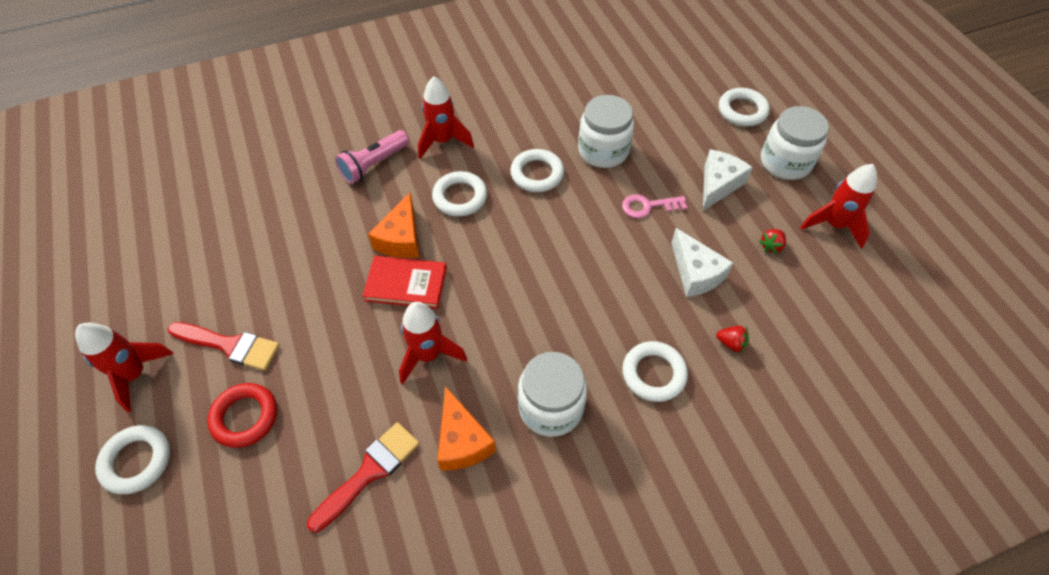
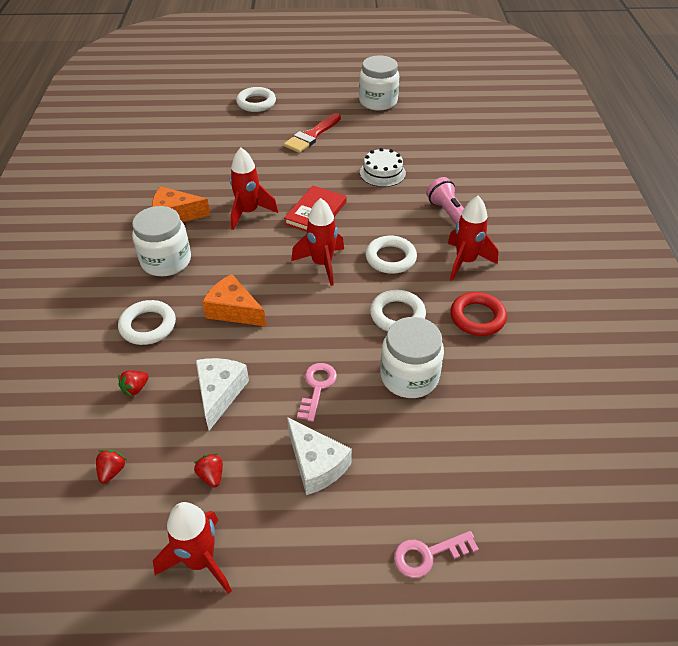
camera: 110 degrees right, 10 degrees down
(135, 374) = (312, 104): red rocket -> red rocket (322, 264)
(245, 417) = (257, 137): red ring -> red ring (477, 317)
(306, 241) = (382, 173): none -> white cake
(369, 472) = (186, 176): red brush -> none
(401, 238) = (361, 218): orange cheese -> orange cheese (233, 310)
(695, 273) = (219, 393): white cheese -> white cheese turned 105 degrees clockwise
(742, 111) = (428, 554): white ring -> pink key
(785, 162) = (318, 560): white jar -> white jar (378, 101)
(815, 317) = (112, 471): none -> red strawberry

